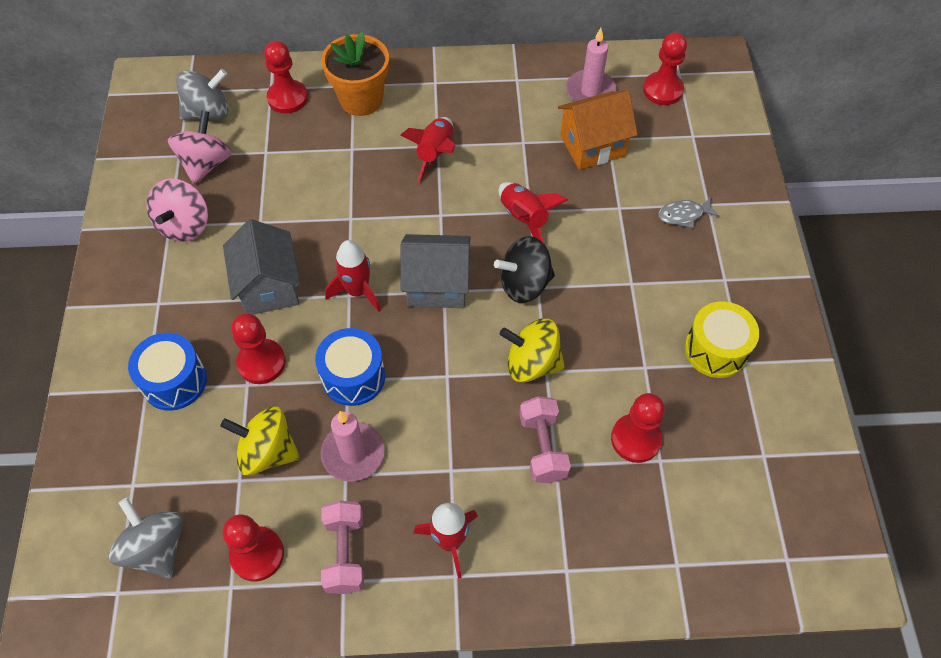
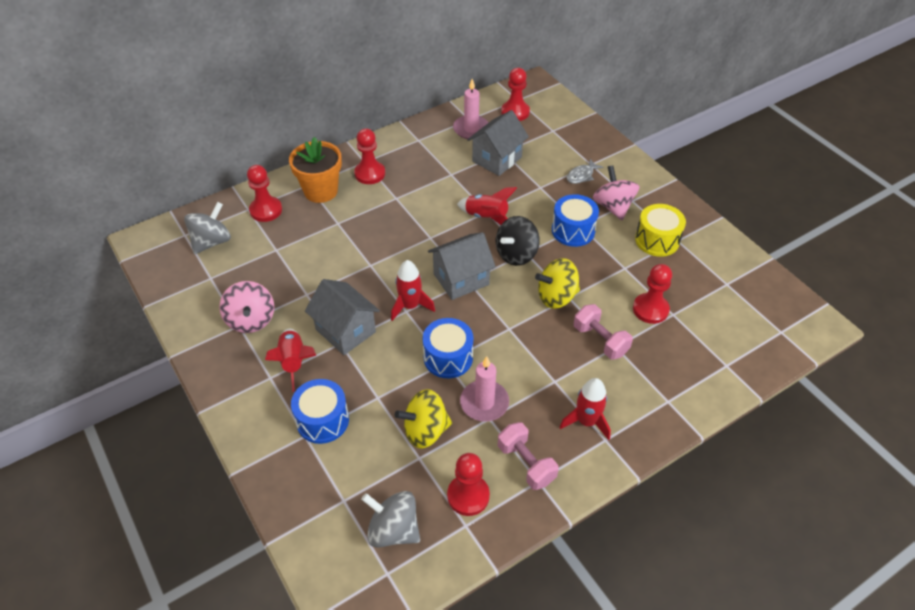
camera: 30 degrees left, 10 degrees down
(206, 164) = (236, 275): pink spinning top -> pink spinning top (613, 206)
(261, 362) = (377, 379): red pawn -> red pawn (370, 174)
(435, 154) = (398, 203): red rocket -> red rocket (294, 362)
(592, 146) = (497, 159): orange house -> grey house
(617, 285) = (573, 230): none -> blue drum

